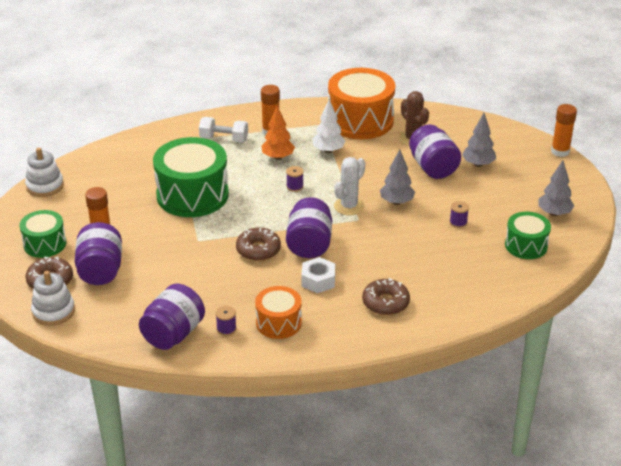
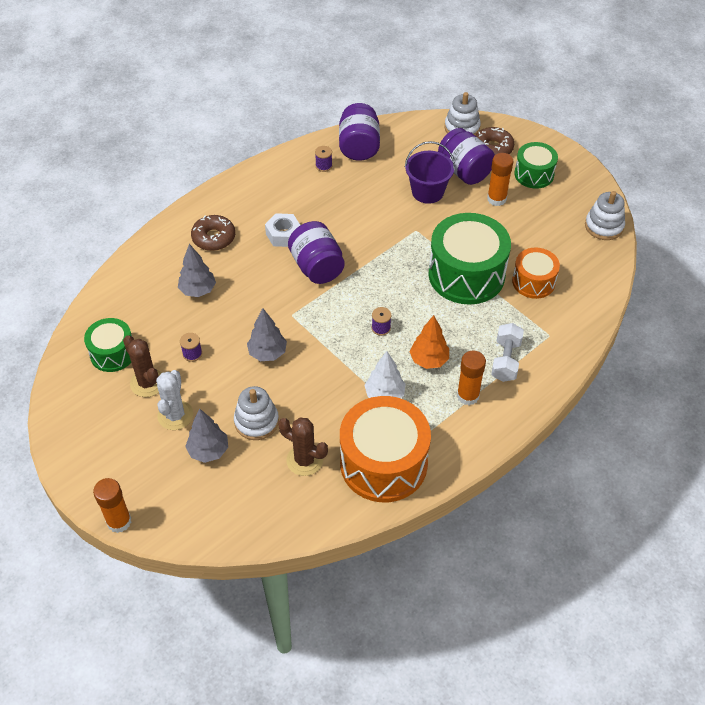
camera: 150 degrees right, 15 degrees up
(154, 266) = (427, 192): none -> purple bucket
(224, 139) = (505, 360): white dumbbell -> white dumbbell turned 60 degrees counterclockwise
(258, 250) = (356, 242): brown donut -> none
(278, 323) = (288, 186): orange drum -> orange drum (533, 282)
(349, 206) = (311, 326): white cactus -> white cactus (175, 415)
(433, 167) = (256, 421): purple jar -> white stacking toy
(505, 216) = (147, 383): none -> brown cactus
(554, 213) = (97, 411): grey tree -> grey tree (198, 290)

